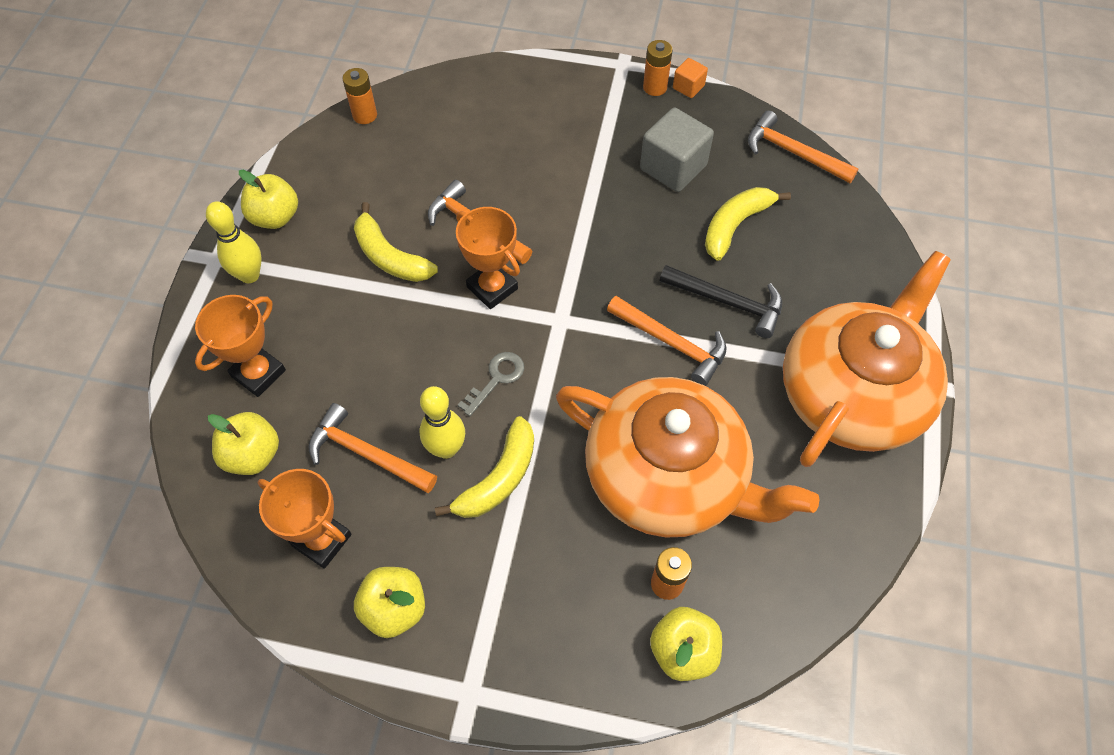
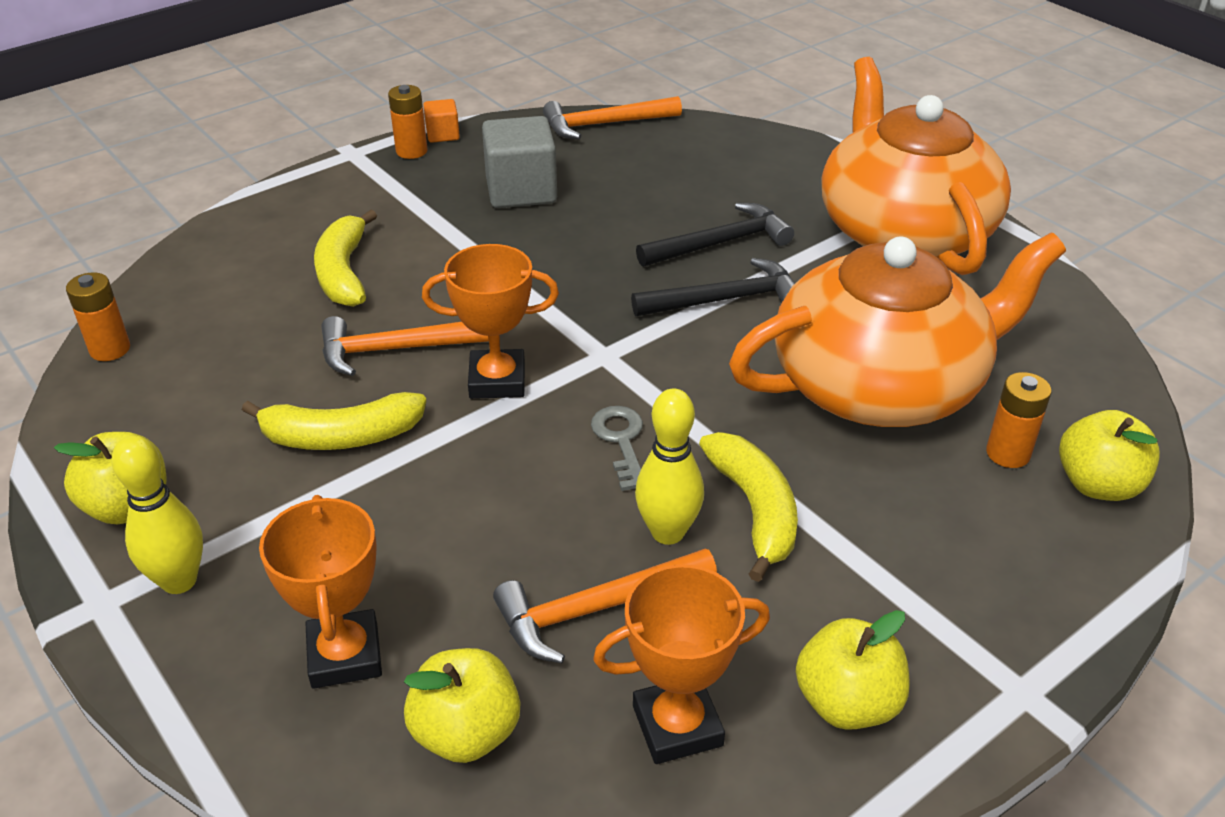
camera: 50 degrees left, 20 degrees down
(672, 344) = (726, 299): orange hammer -> black hammer
(735, 225) = (639, 193): yellow banana -> yellow banana (344, 272)

